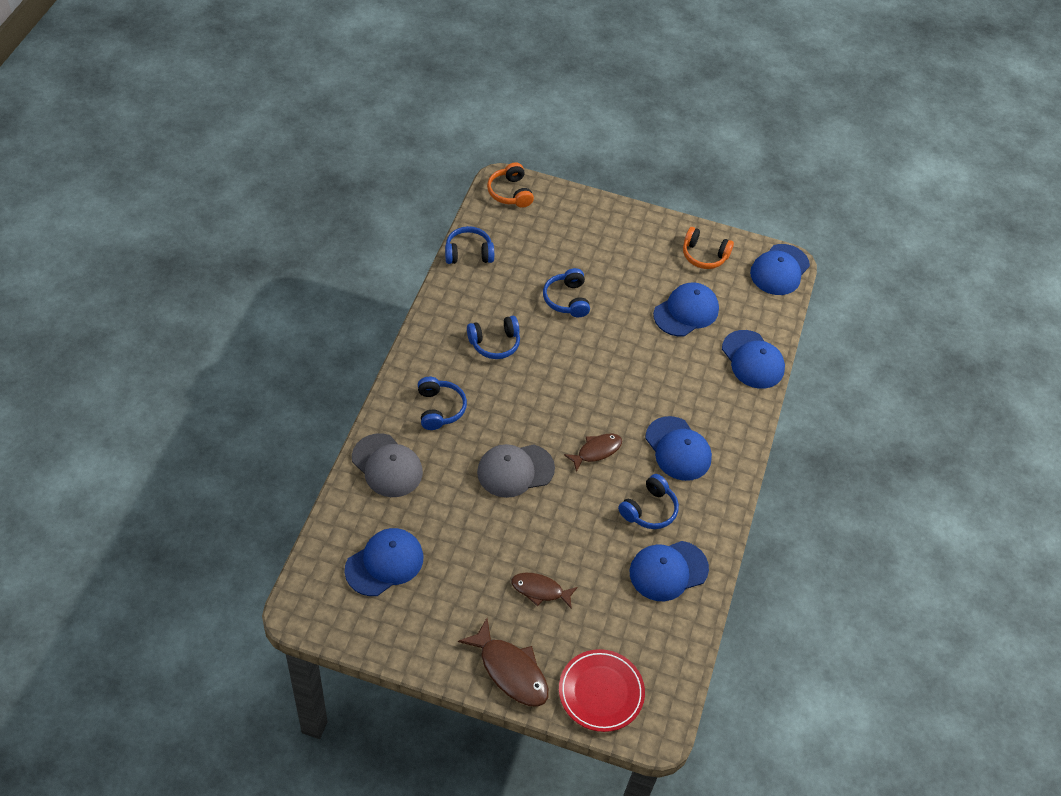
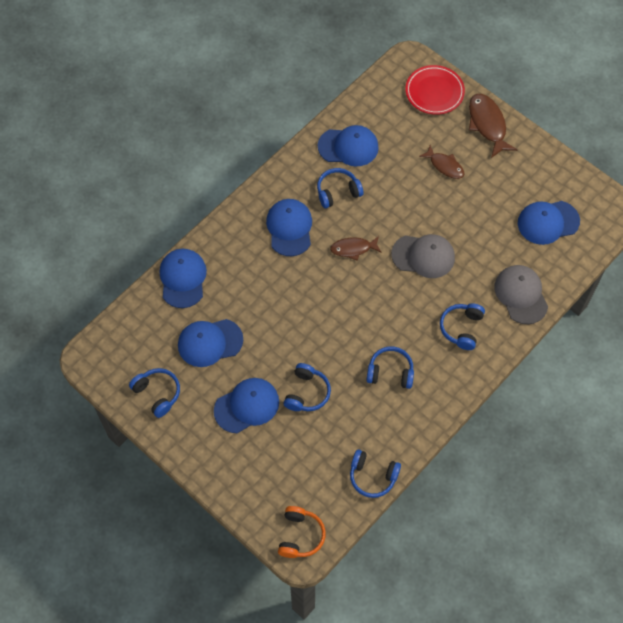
camera: 150 degrees left, 10 degrees up
(704, 255) = (157, 394): orange headphones -> blue headphones
(779, 270) = (100, 353): blue cap -> blue cap (247, 406)

